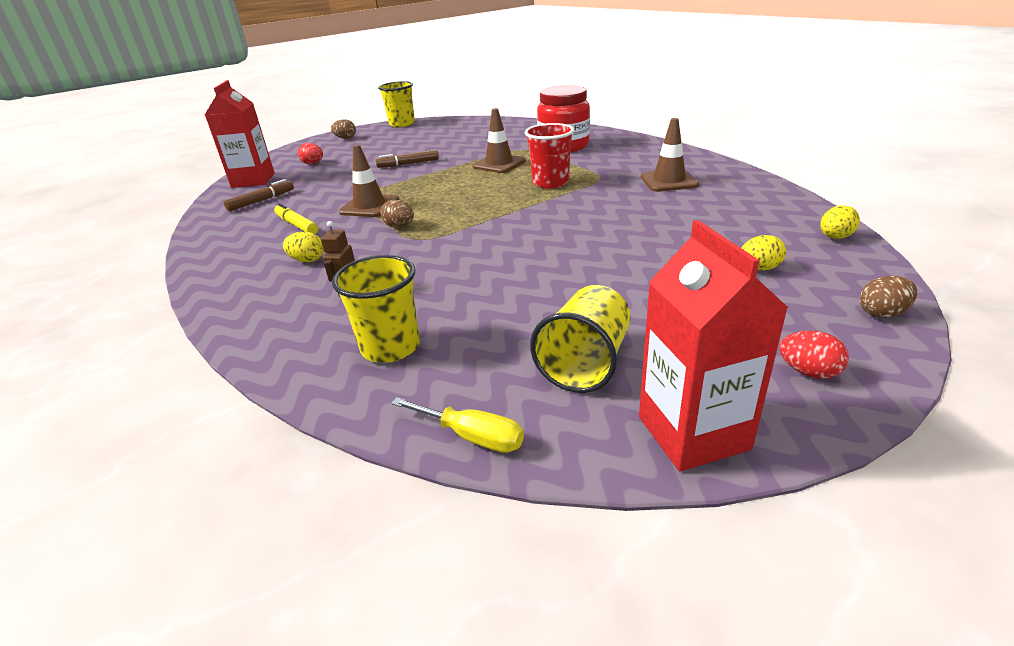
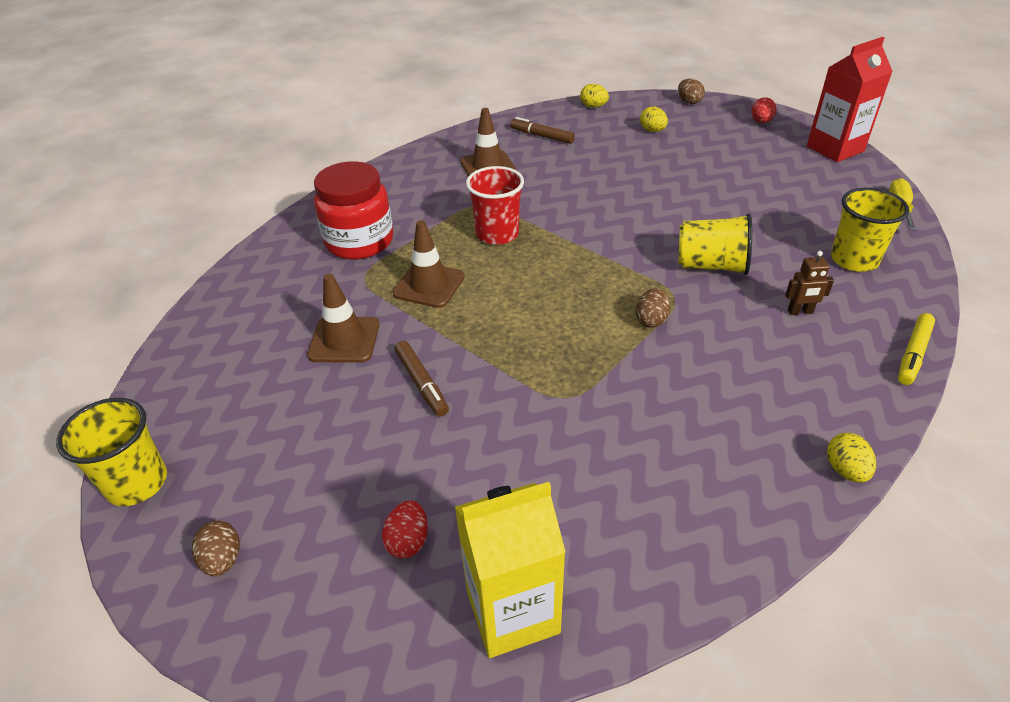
camera: 105 degrees left, 10 degrees up
(253, 180) = (512, 611): red carton -> yellow carton
(261, 201) = (612, 527): brown marker -> brown marker (542, 136)
(296, 225) = (683, 424): yellow marker -> yellow marker (913, 354)
(307, 260) = (764, 367): yellow egg -> yellow egg (845, 470)
(369, 206) = (600, 369): brown traffic cone -> brown traffic cone (344, 340)
(585, 363) = (805, 181): yellow cup -> yellow cup (711, 266)

